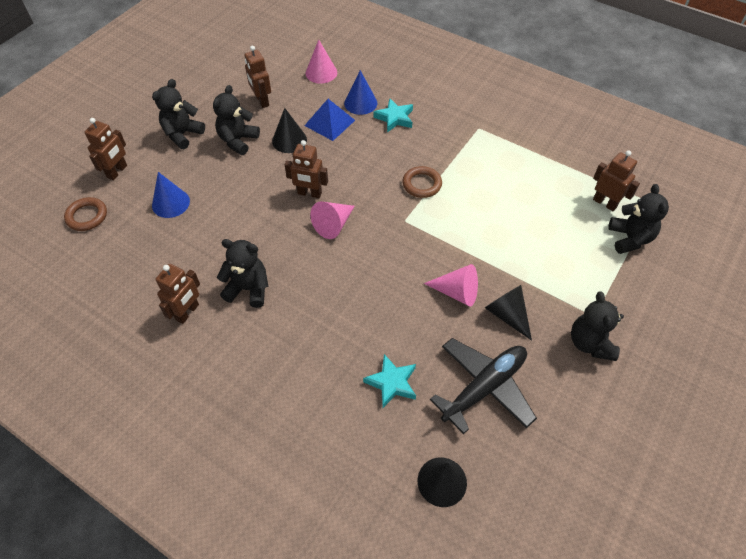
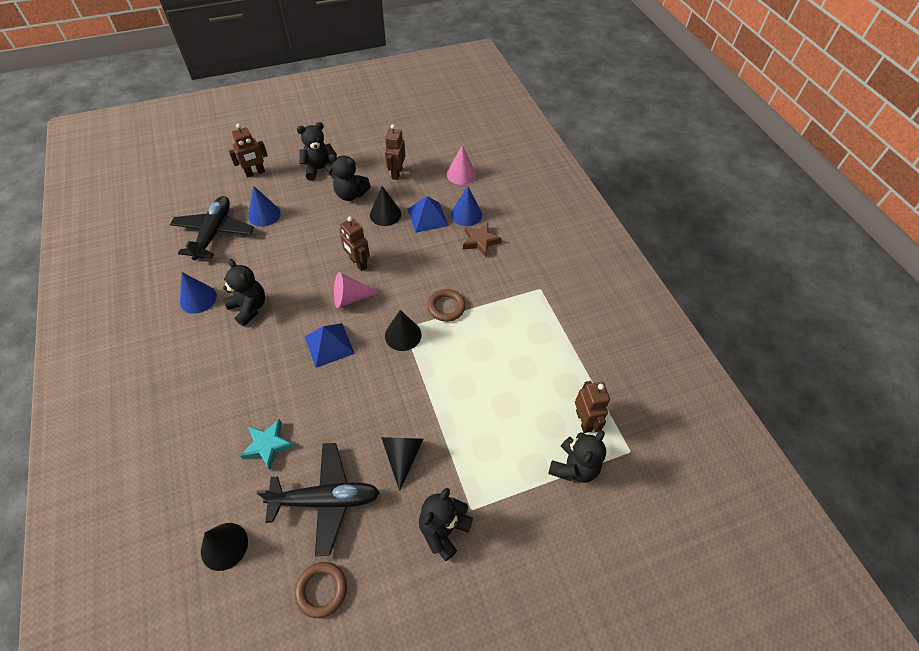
camera: 35 degrees right, 0 degrees up
(87, 216) = (208, 193): brown ring -> brown ring (321, 590)
(136, 247) = (214, 233): none -> black plane
(187, 312) = (198, 299): brown robot -> blue cone
(238, 140) = (351, 194): black teddy bear -> black teddy bear turned 135 degrees counterclockwise
(356, 272) = (329, 345): none -> blue pyramid
(394, 118) = (480, 241): turquoise star -> brown star
(410, 226) = (403, 335): none -> black cone
(456, 292) = (383, 410): pink cone -> none

